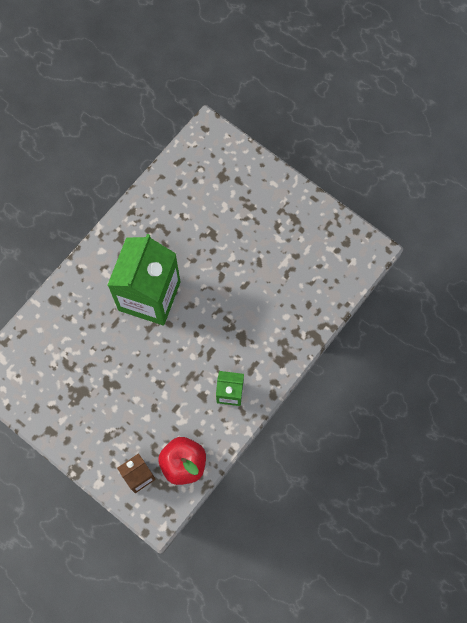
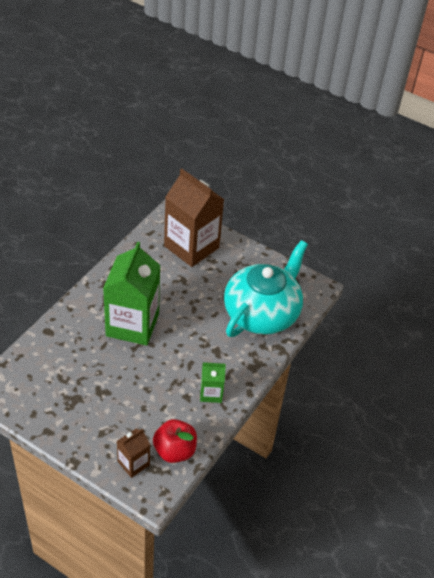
camera: 10 degrees left, 25 degrees down
(227, 185) = (191, 247): none -> brown carton
(300, 286) = (262, 313): none -> turquoise teapot

